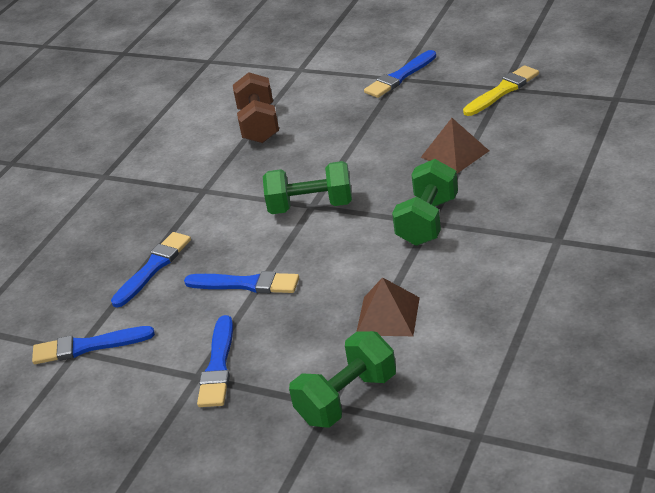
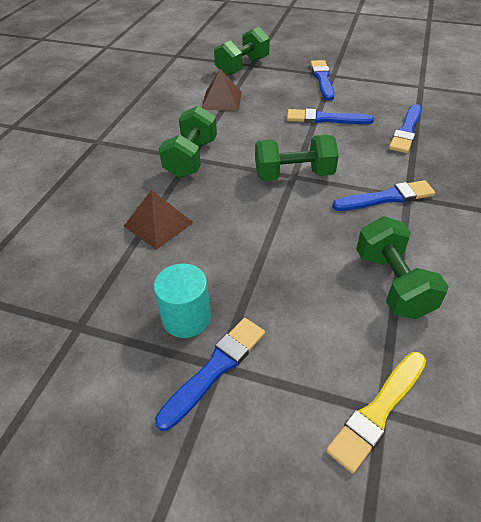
camera: 170 degrees right, 10 degrees up
(88, 346) = (415, 88): blue brush -> blue brush (386, 198)
(259, 125) = (392, 284): brown dumbbell -> green dumbbell
(421, 97) = (186, 318): none -> turquoise cylinder
(502, 91) = (80, 320): yellow brush -> yellow brush (378, 411)

